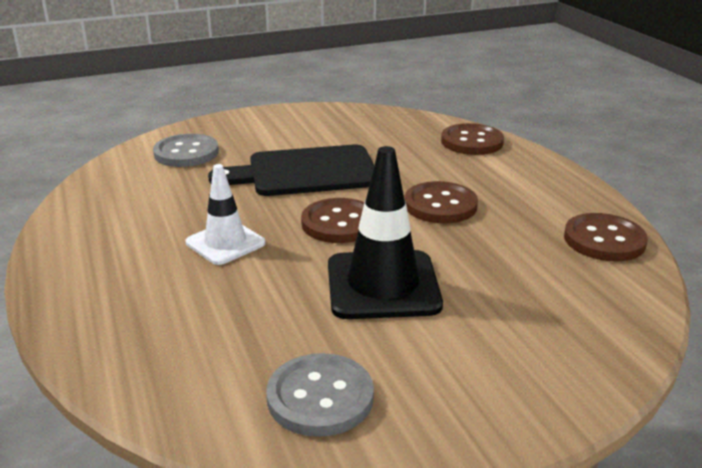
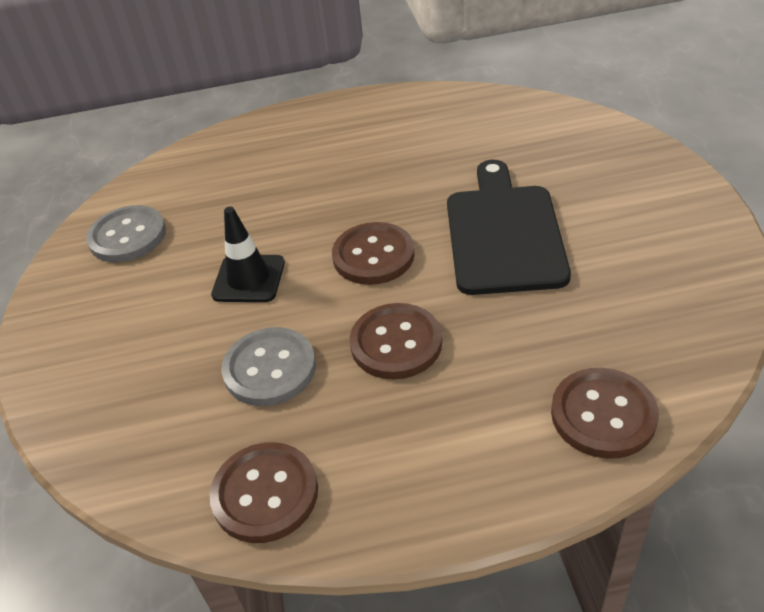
camera: 105 degrees right, 15 degrees up
(186, 153) = (563, 145): grey button -> grey button (270, 368)
(225, 243) = (356, 183): white traffic cone -> none
(383, 285) = (249, 279): black traffic cone -> black traffic cone, size x0.63

